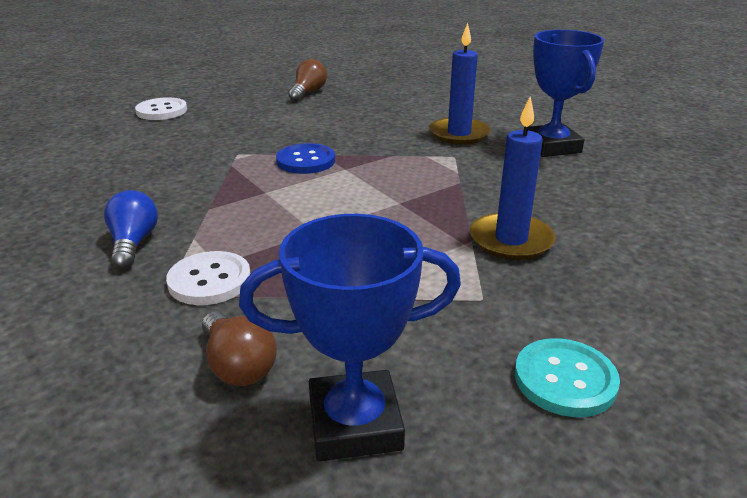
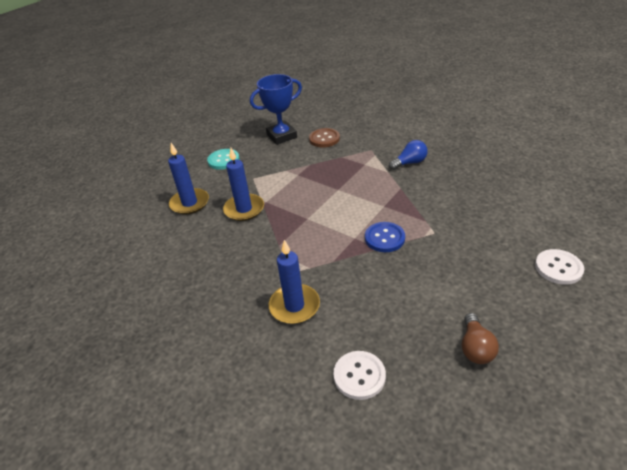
camera: 165 degrees right, 10 degrees up
(133, 243) = (409, 163): blue light bulb -> blue light bulb turned 90 degrees counterclockwise
(209, 280) = (360, 158): white button -> white button (359, 376)
(238, 365) = (324, 139): brown light bulb -> brown button
(551, 147) = (219, 308): blue trophy -> none
(636, 279) = (189, 203): none -> blue candle

